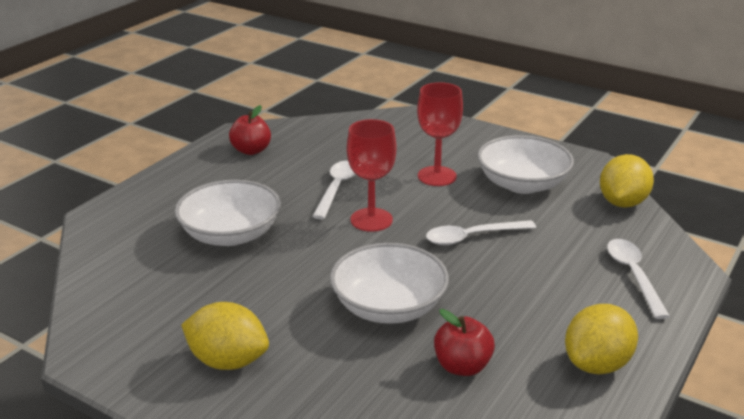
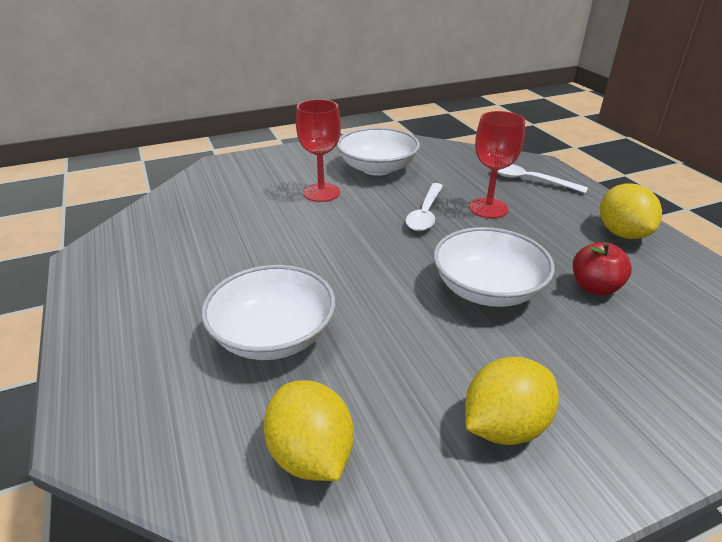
camera: 55 degrees left, 5 degrees up
(251, 150) = (133, 262): red apple -> none
(336, 188) = (275, 242): white spoon -> none
(371, 220) = (348, 246): red goblet -> red goblet (488, 208)
(622, 203) = (442, 149): yellow lemon -> yellow lemon (311, 455)

